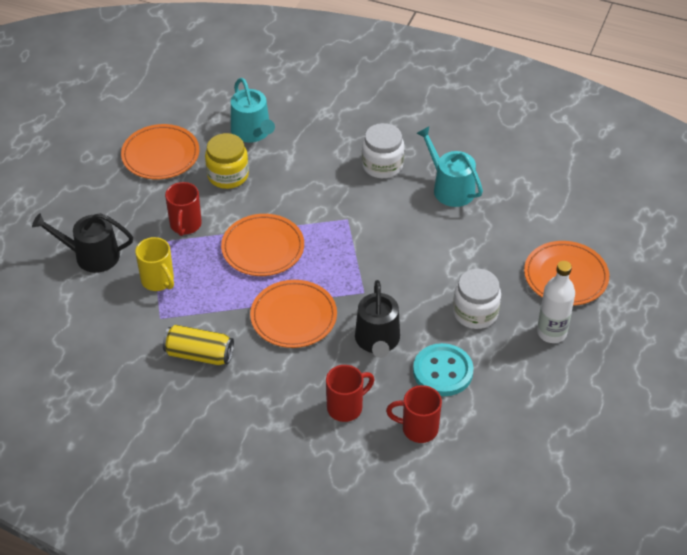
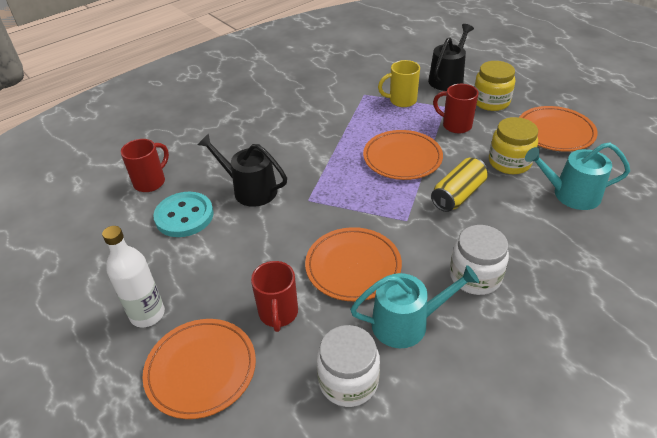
camera: 120 degrees right, 5 degrees down
(125, 210) = (491, 102): none -> yellow jar
(199, 354) = (316, 102): yellow can -> yellow can (458, 195)
(293, 317) = (314, 153): orange plate -> orange plate (353, 266)
(346, 407) = (207, 153): red mug -> red mug (278, 313)
(475, 313) = (222, 265): white jar -> white jar (348, 381)

